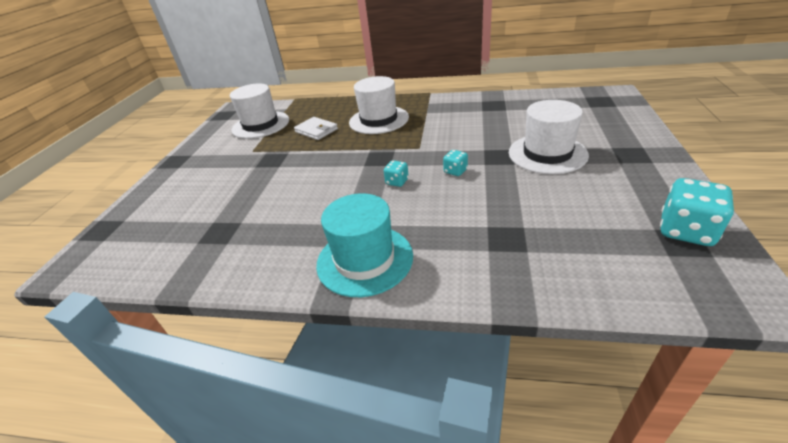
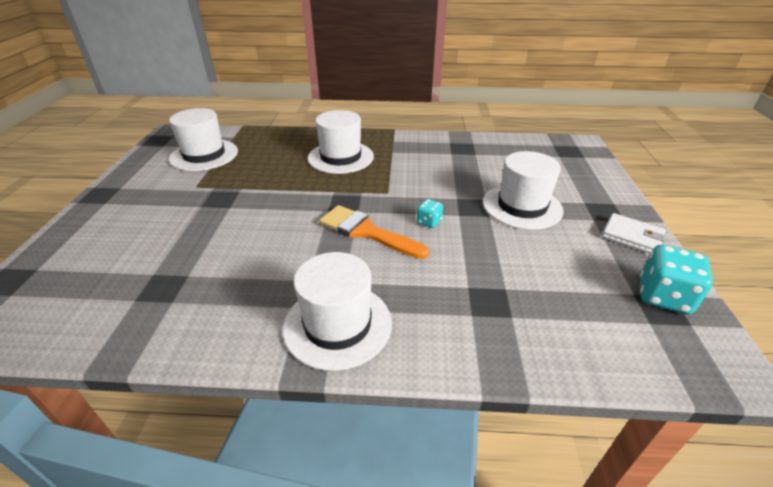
camera: 10 degrees left, 0 degrees up
(316, 130) = (270, 166): white wallet -> white wallet (632, 236)
(364, 260) = (337, 324): turquoise hat -> white hat
(397, 182) = (366, 232): turquoise dice -> orange brush

